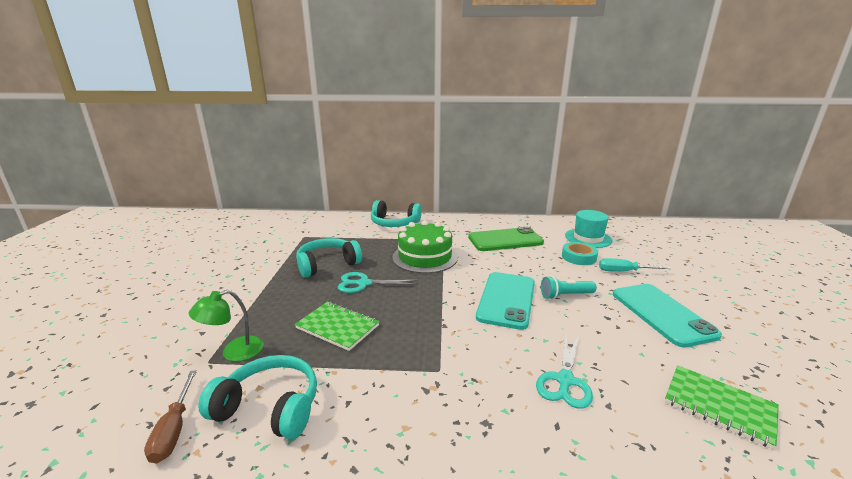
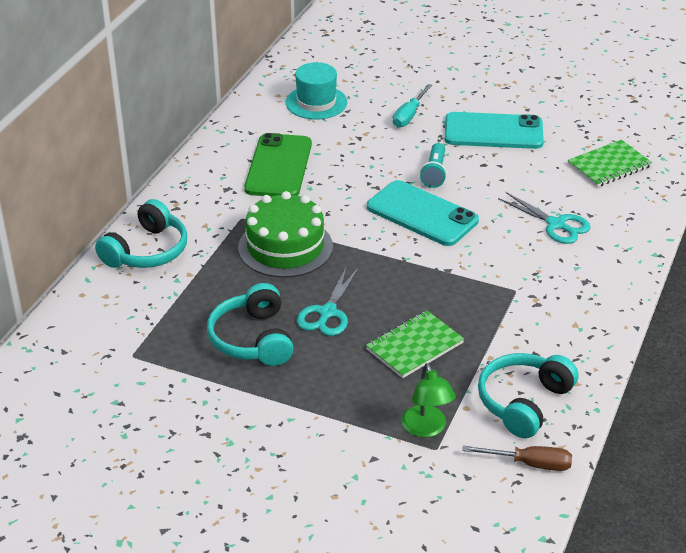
camera: 70 degrees left, 15 degrees up
(578, 257) = (360, 130): turquoise tape -> none

